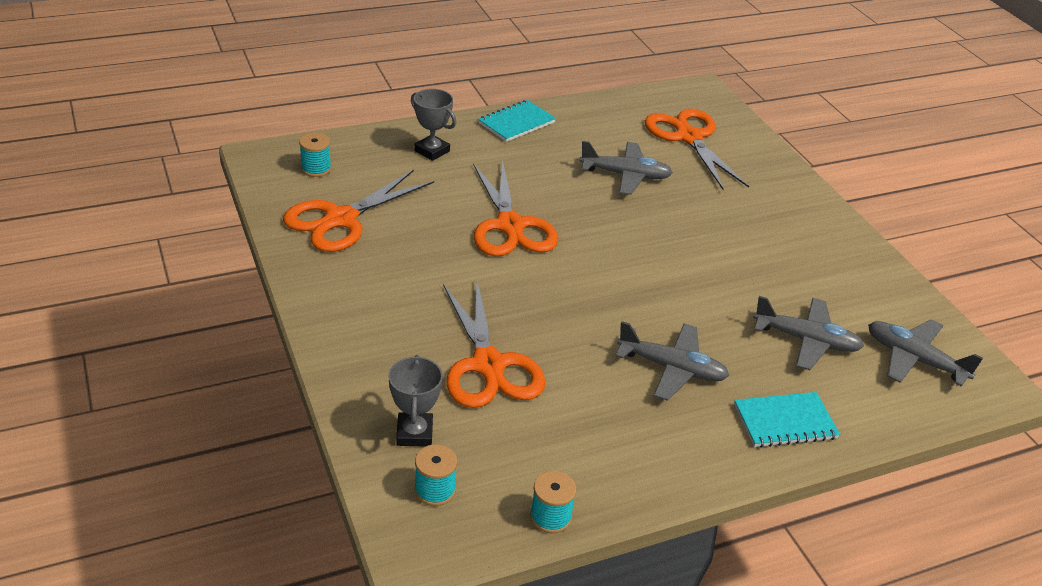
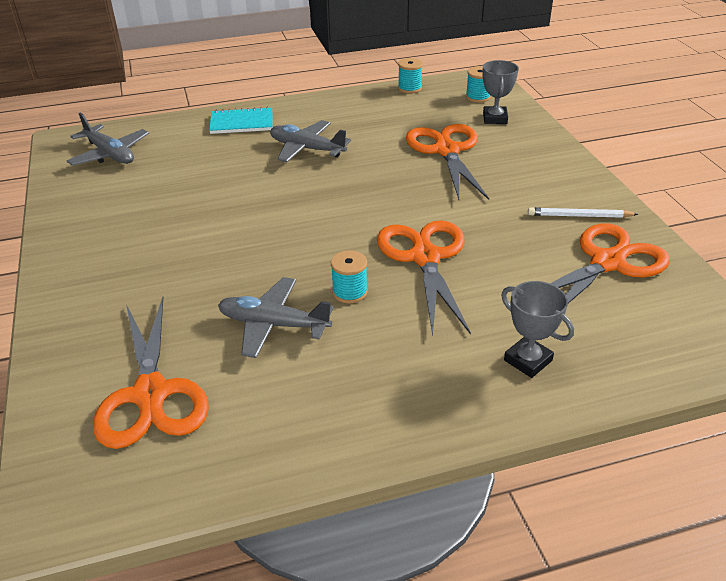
camera: 170 degrees left, 0 degrees up
(316, 169) = (668, 328): turquoise spool -> turquoise spool (349, 292)
(349, 268) = (579, 216): none -> white pencil
(516, 123) = (407, 419): turquoise notebook -> none
(806, 340) = (187, 165): grey plane -> none

